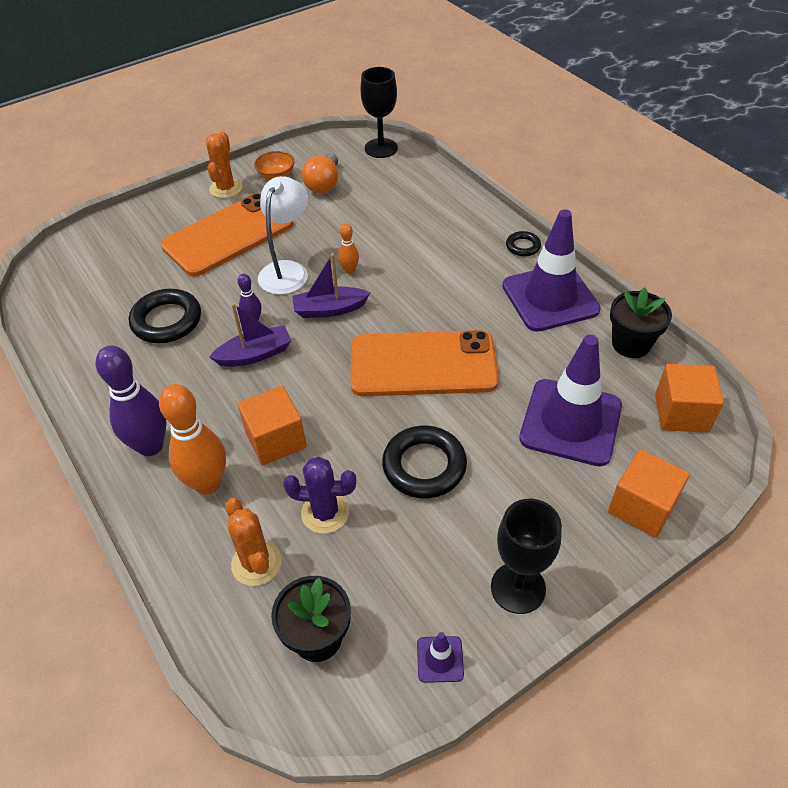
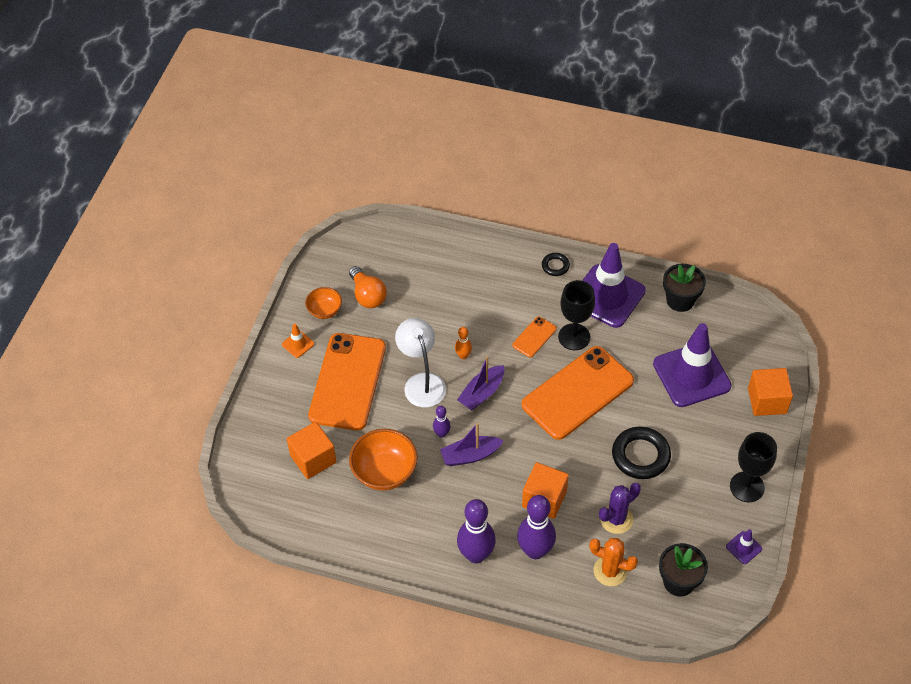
camera: 40 degrees left, 5 degrees up
(167, 321) = (384, 472): black ring -> orange bowl
(207, 483) = (535, 551): orange bowling pin -> purple bowling pin
(226, 188) = (298, 344): orange cactus -> orange traffic cone
(255, 354) = (470, 455): purple boat -> purple boat turned 135 degrees counterclockwise
(381, 148) = (374, 237): black goblet -> black goblet (574, 337)
(434, 292) = (534, 337): none -> orange phone
(681, 413) = (742, 330): orange cube -> orange cube (313, 459)

